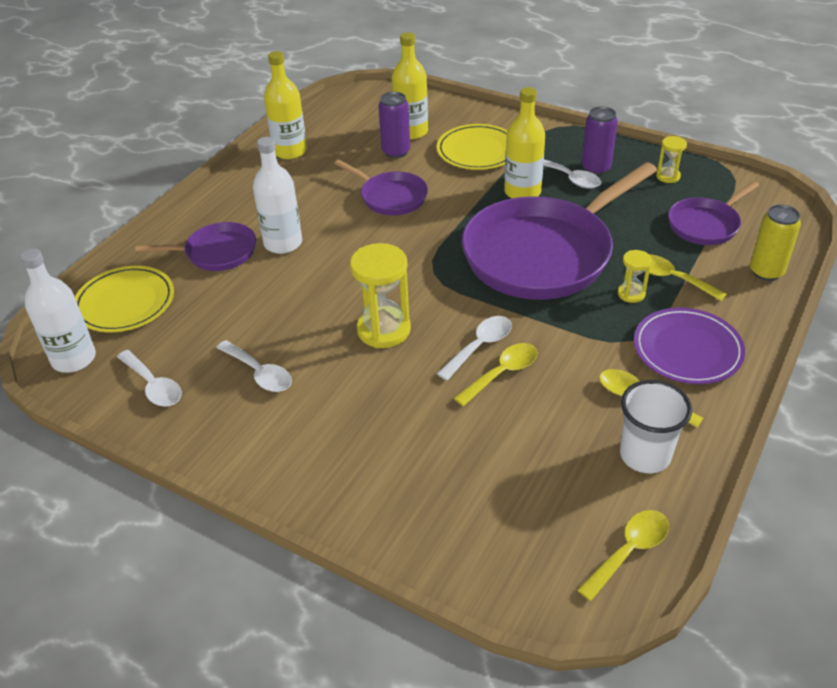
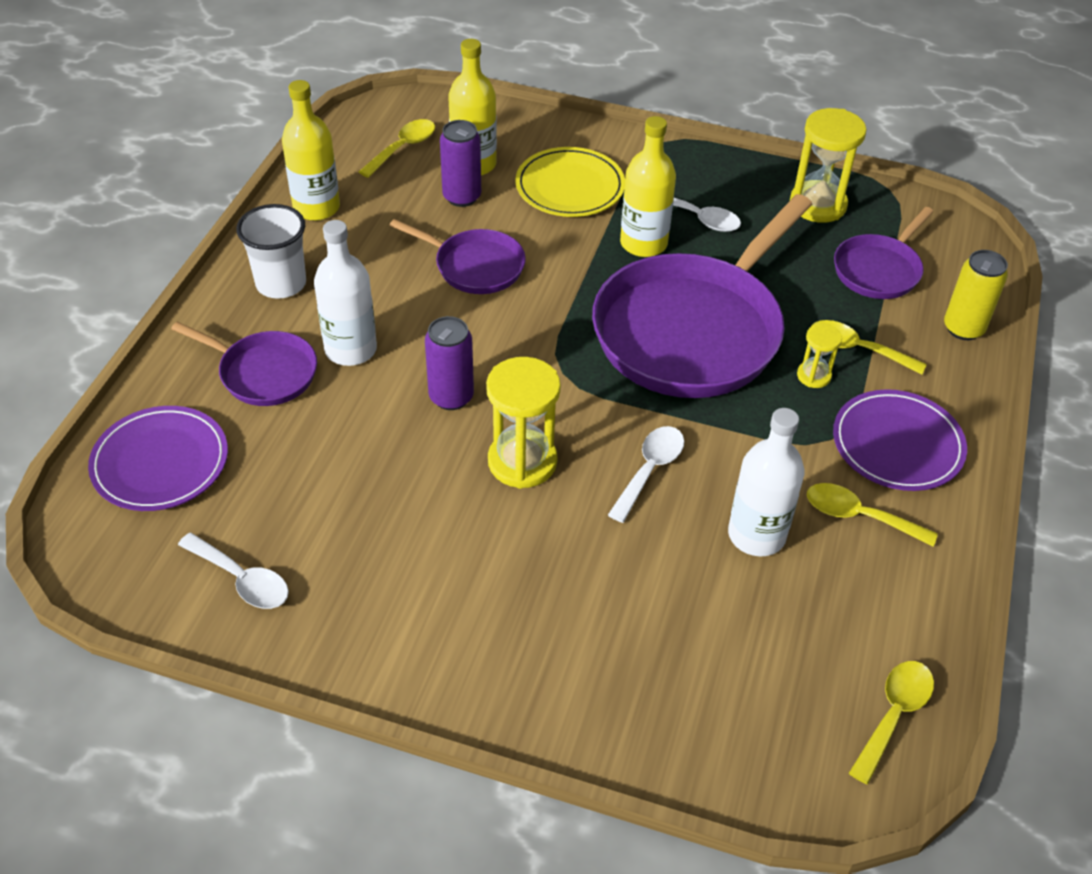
camera: 15 degrees left, 5 degrees up
(74, 359) = (116, 554): white bottle -> white bottle (756, 535)
(125, 303) = (160, 463): yellow plate -> purple plate
(216, 252) = (263, 373): purple pan -> purple pan turned 45 degrees clockwise
(259, 373) = (378, 543): white spoon -> none
(502, 373) = (687, 504): yellow spoon -> yellow spoon (403, 148)
(596, 168) = (726, 200): purple can -> purple can (451, 397)
(645, 455) = (882, 590): white cup -> white cup (281, 284)
(668, 176) = (817, 205): yellow hourglass -> yellow hourglass, size x1.90

